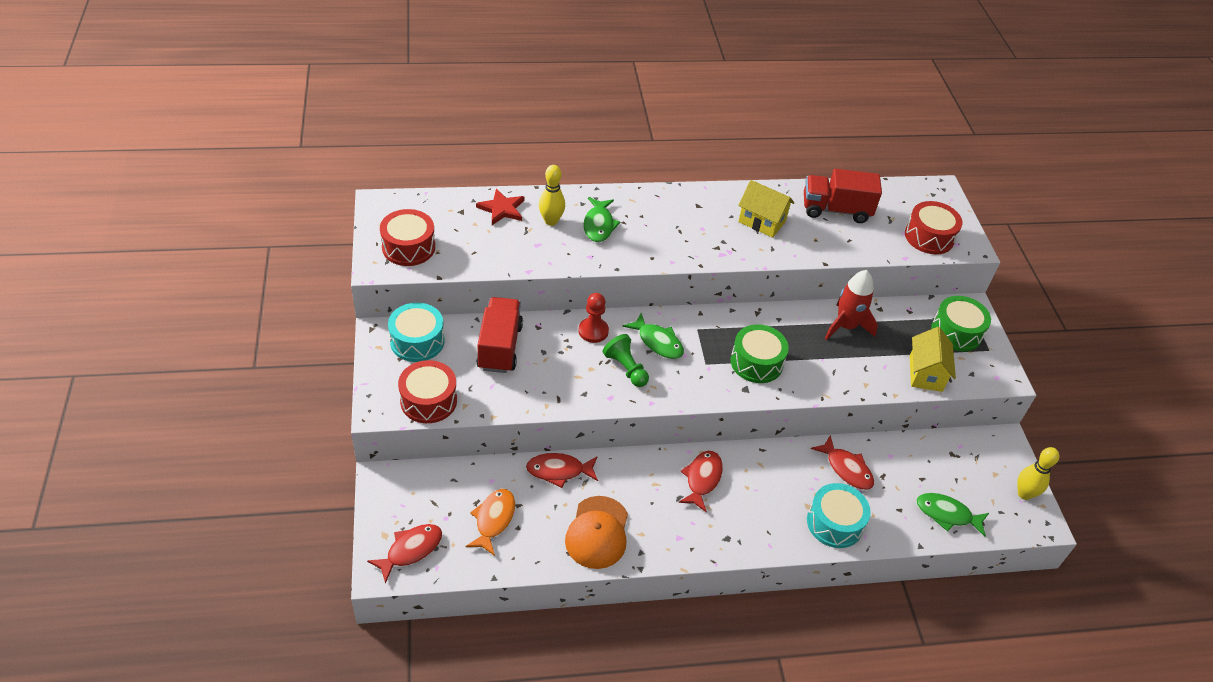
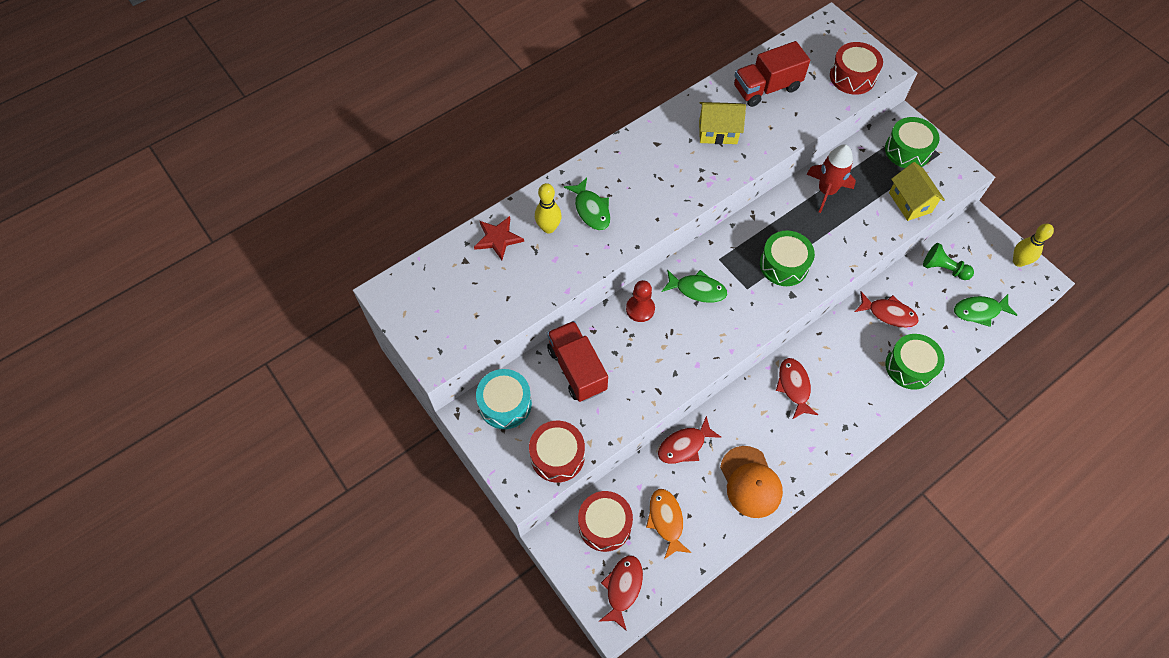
camera: 25 degrees left, 15 degrees up
(408, 247) = (448, 325): red drum -> red drum (604, 524)
(626, 368) = (690, 330): green pawn -> green pawn (943, 268)
(834, 523) = (910, 367): turquoise drum -> green drum

